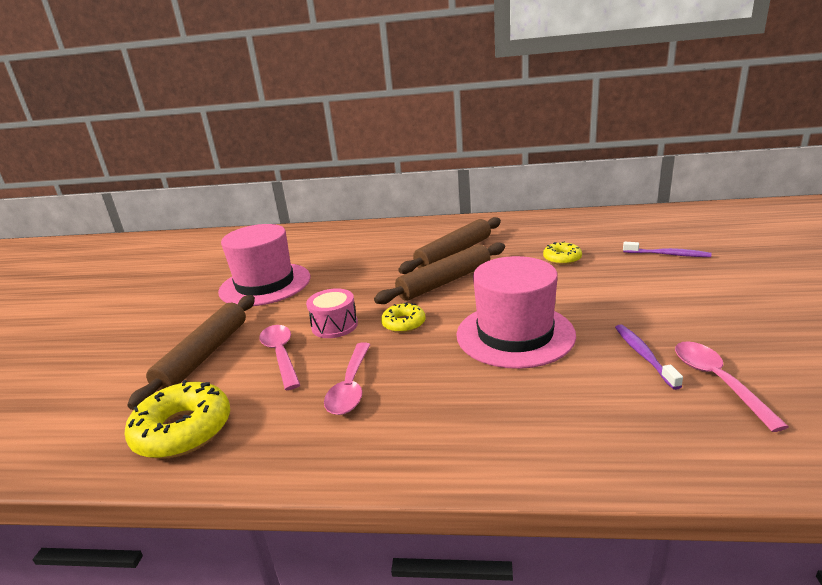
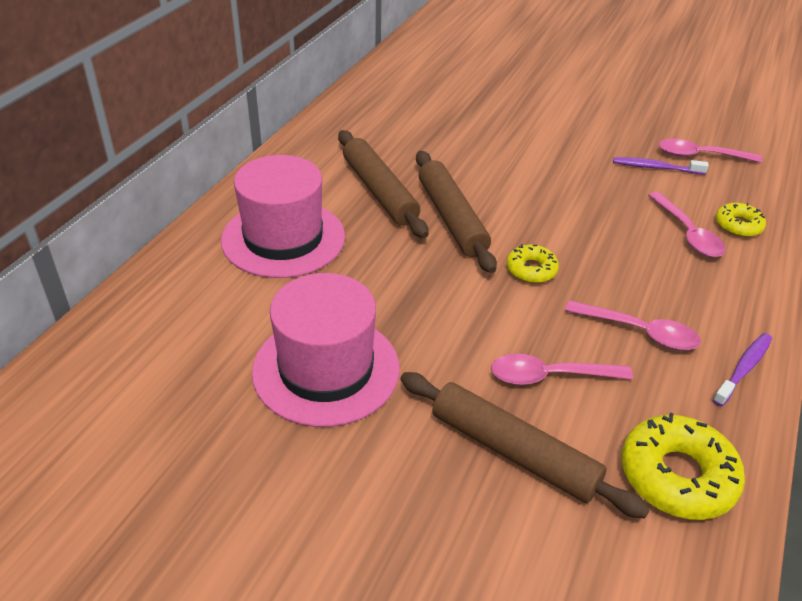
camera: 75 degrees left, 15 degrees up
(334, 325) = (503, 321): pink drum -> none
(515, 334) = (592, 212): pink hat -> pink hat (283, 238)
(532, 393) = (688, 233): none -> pink spoon
(562, 258) = (458, 137): yellow donut -> yellow donut (738, 225)
(667, 254) = (497, 91): purple toothbrush -> purple toothbrush (743, 369)

